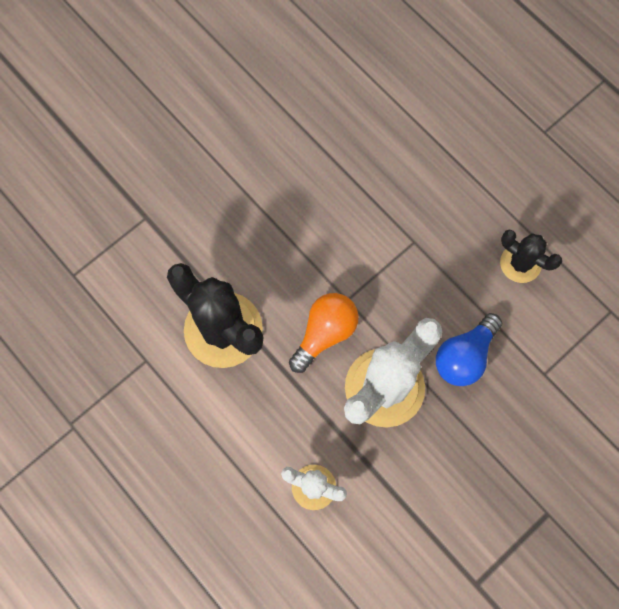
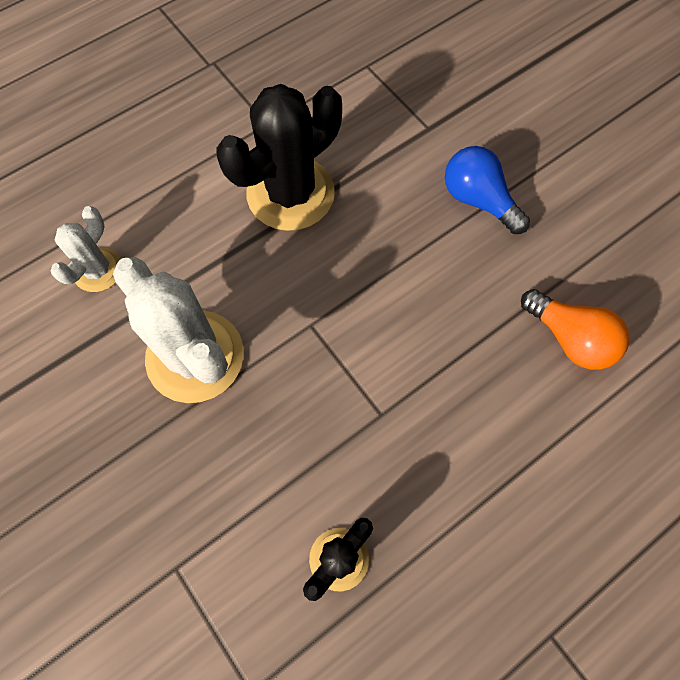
camera: 95 degrees right, 5 degrees down
(325, 333) = (272, 296): orange light bulb -> orange light bulb (569, 338)
(464, 356) = (218, 460): blue light bulb -> blue light bulb (478, 200)

